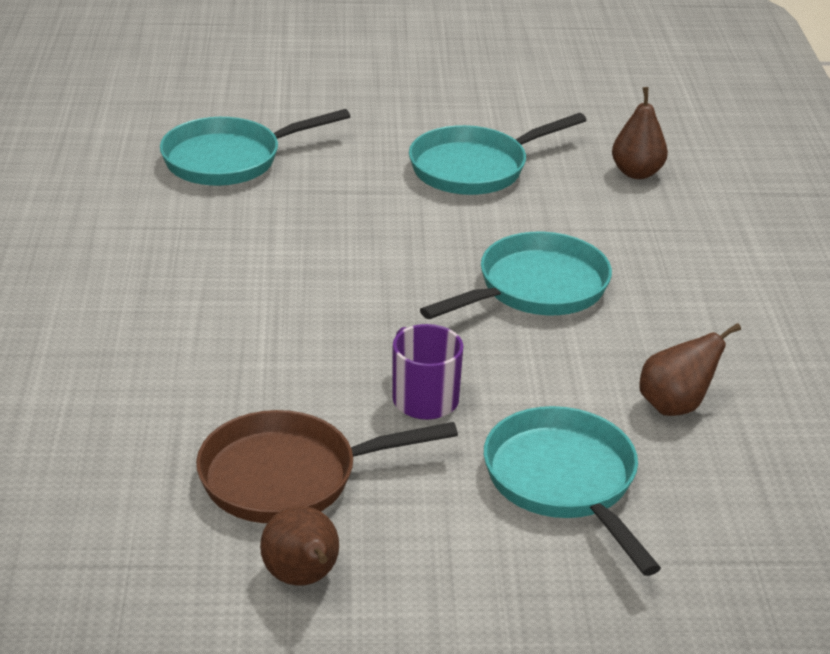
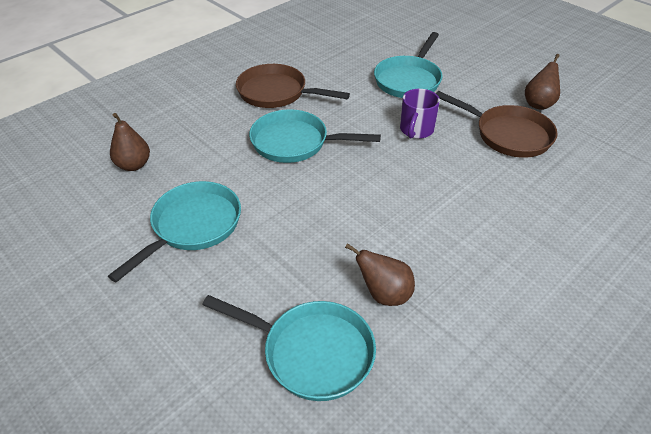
camera: 130 degrees left, 10 degrees up
(475, 168) = (193, 226): turquoise pan -> turquoise pan turned 75 degrees counterclockwise
(675, 406) = (330, 77): brown pear -> brown pear (384, 294)
(686, 332) = (276, 93): none -> brown pan

